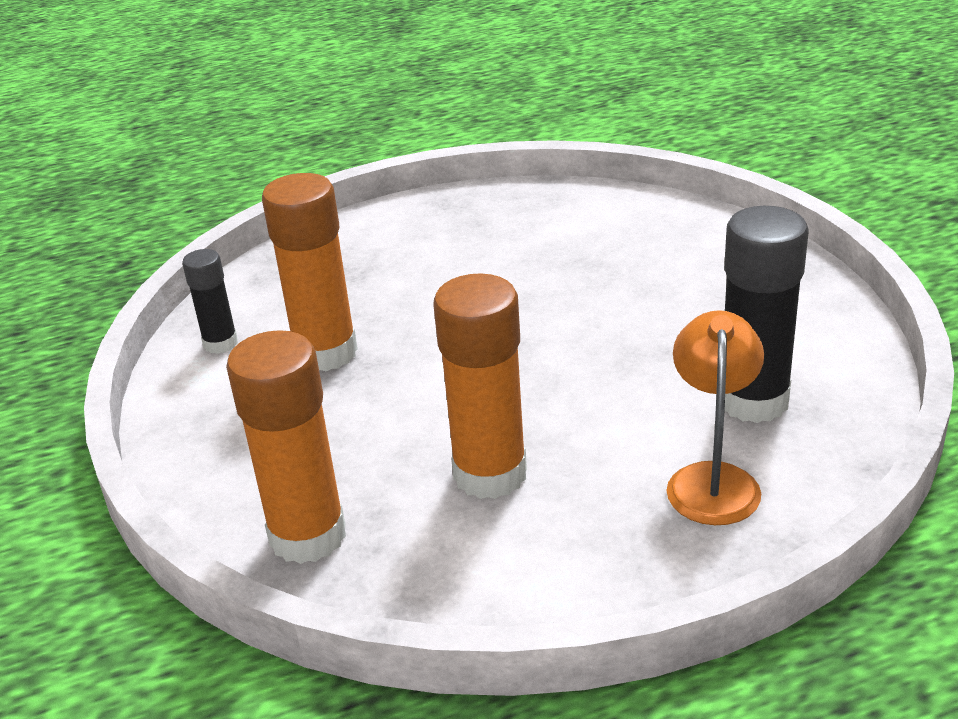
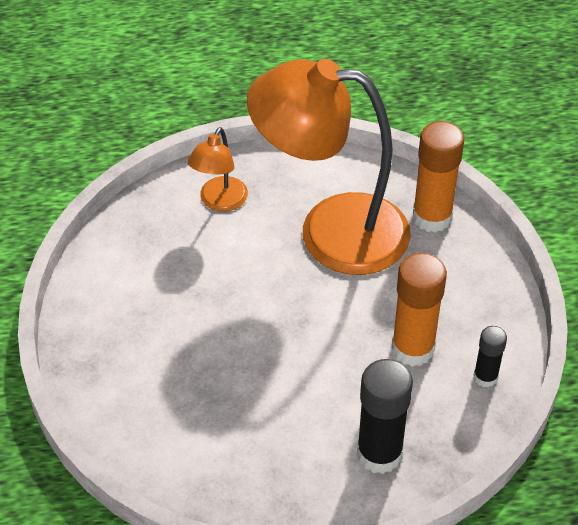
camera: 170 degrees left, 15 degrees up
(490, 474) = (331, 231): orange glue stick -> orange lamp
(753, 401) = (170, 244): black glue stick -> black glue stick (379, 453)

